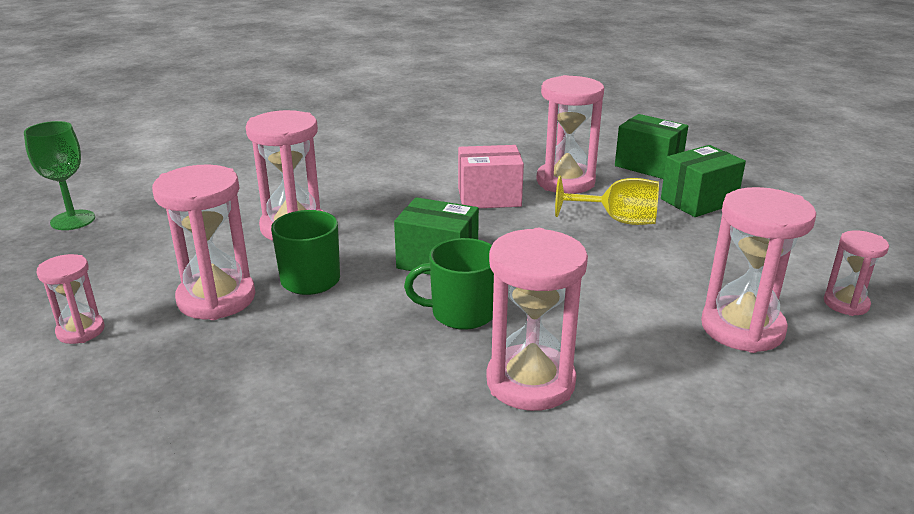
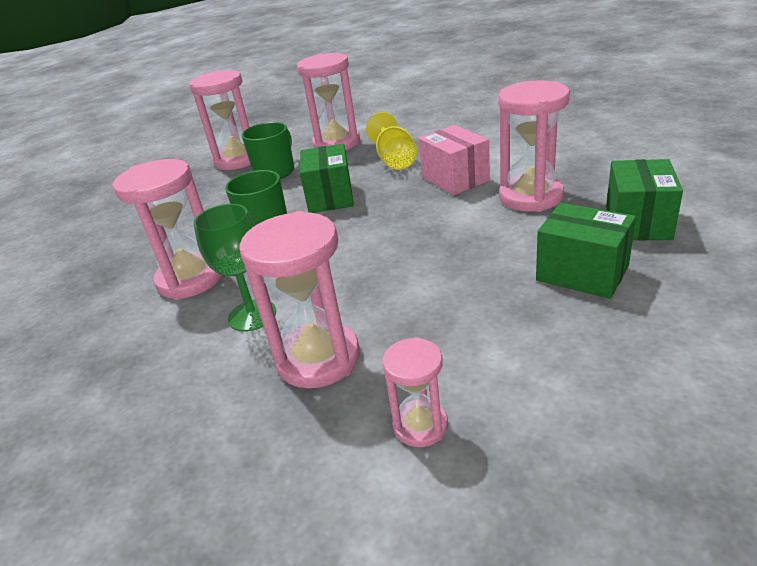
camera: 70 degrees right, 5 degrees up
(73, 220) = (295, 100): green goblet -> green goblet (252, 315)
(81, 331) = (191, 148): pink hourglass -> none
(617, 220) = (477, 242): yellow goblet -> yellow goblet (394, 160)

